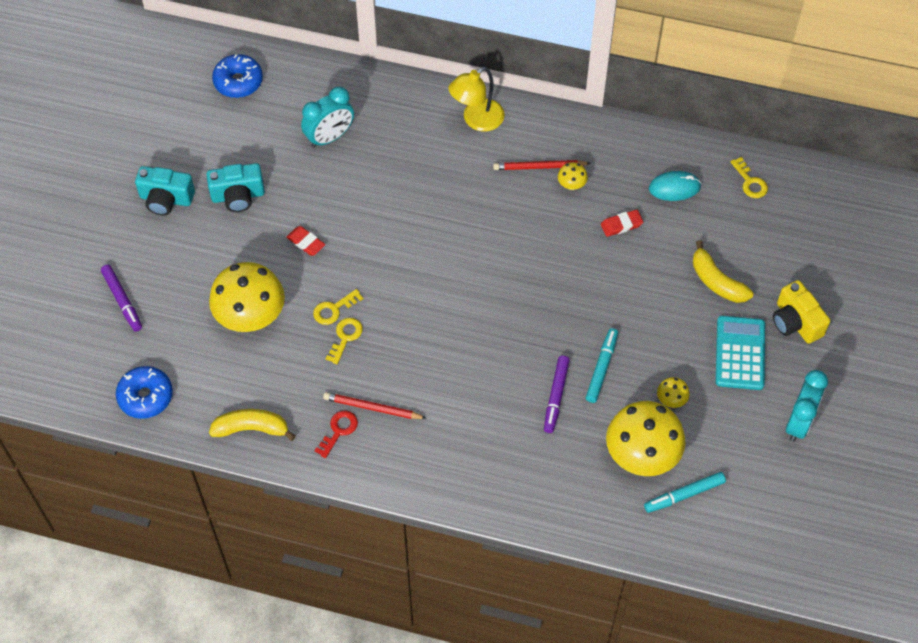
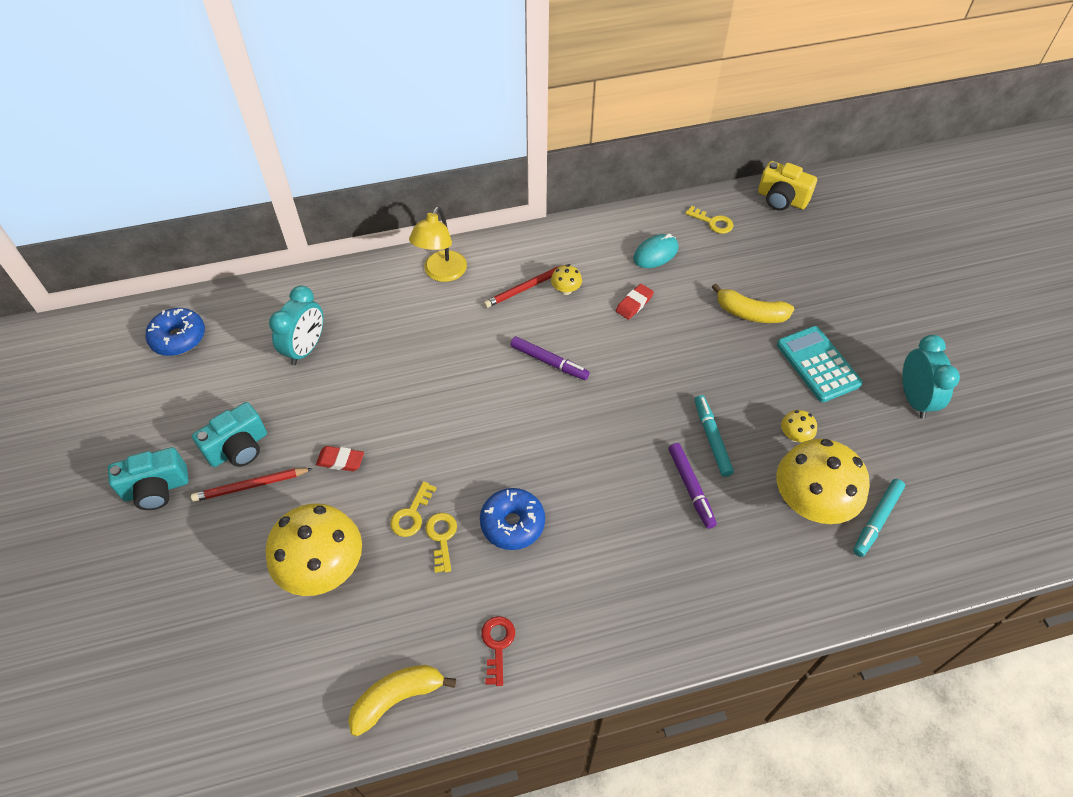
camera: 30 degrees left, 5 degrees down
(122, 300) = (158, 627): purple marker -> purple marker (549, 362)
(145, 396) = (246, 730): blue donut -> blue donut (512, 523)
(372, 408) = (518, 598): red pencil -> red pencil (251, 486)
(795, 322) = (840, 316): yellow camera -> yellow camera (781, 199)

